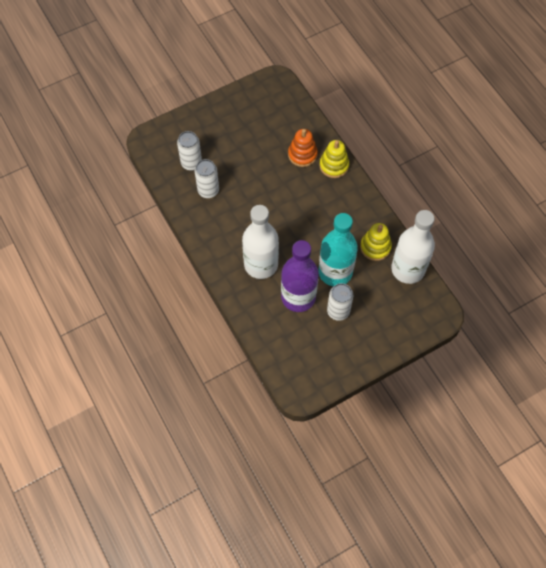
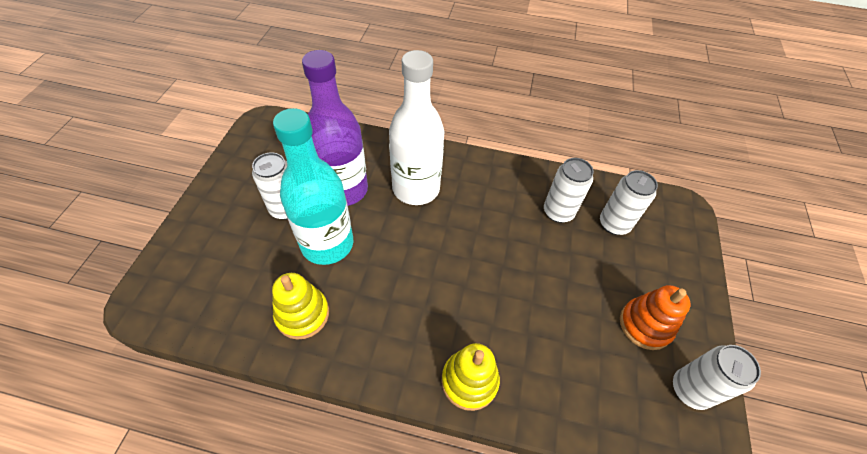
camera: 130 degrees right, 10 degrees down
(257, 94) = (690, 390): none -> white can
(302, 154) = (525, 355): orange stacking toy -> orange stacking toy (645, 325)
(408, 269) = (232, 323): white bottle -> none

